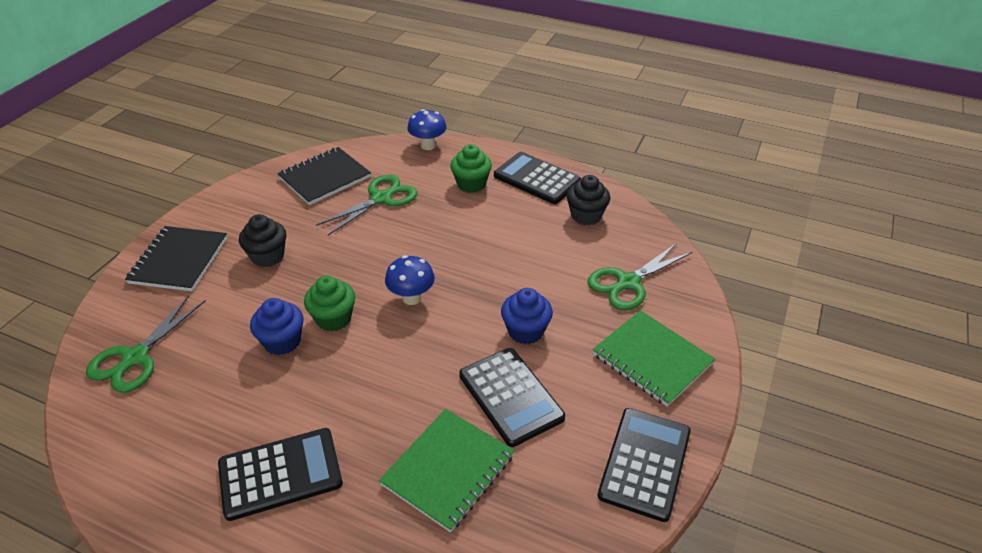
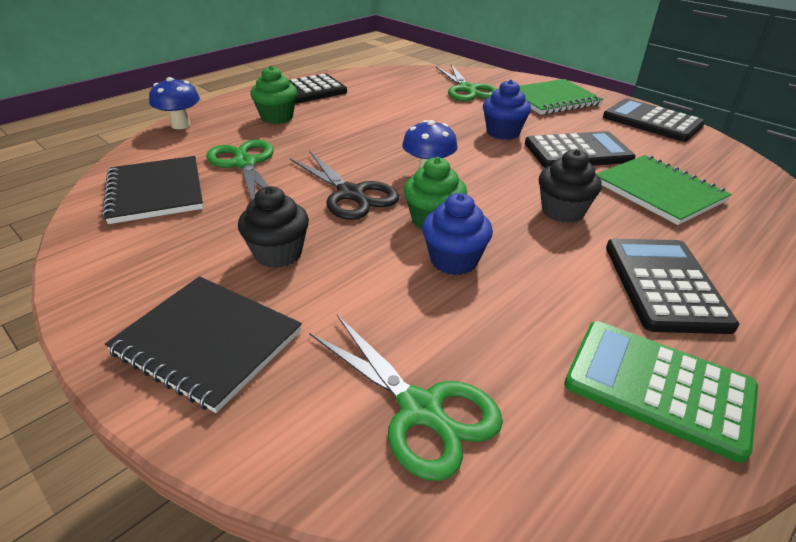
camera: 70 degrees left, 5 degrees down
(162, 469) = (658, 387): none -> green calculator
(357, 265) = (350, 194): none -> black scissors
(586, 216) = (374, 86): black cupcake -> black cupcake (562, 211)

